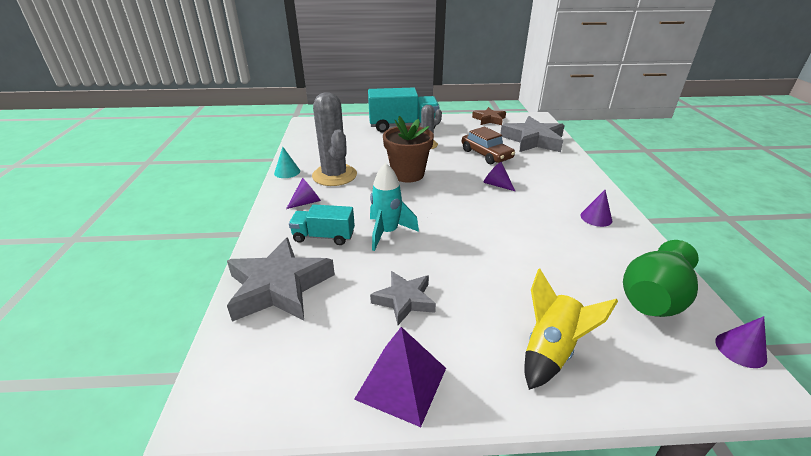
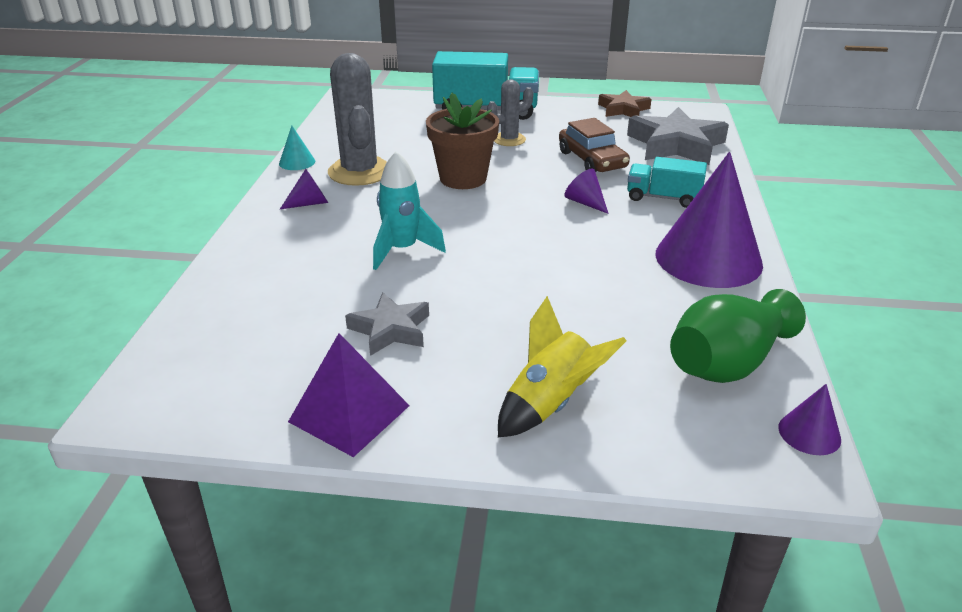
camera: 10 degrees right, 0 degrees up
(279, 287) = (241, 299): grey star -> none
(324, 236) = (317, 247): turquoise truck -> turquoise truck (663, 198)
(596, 218) = (708, 258): purple cone -> purple cone, size x2.37

